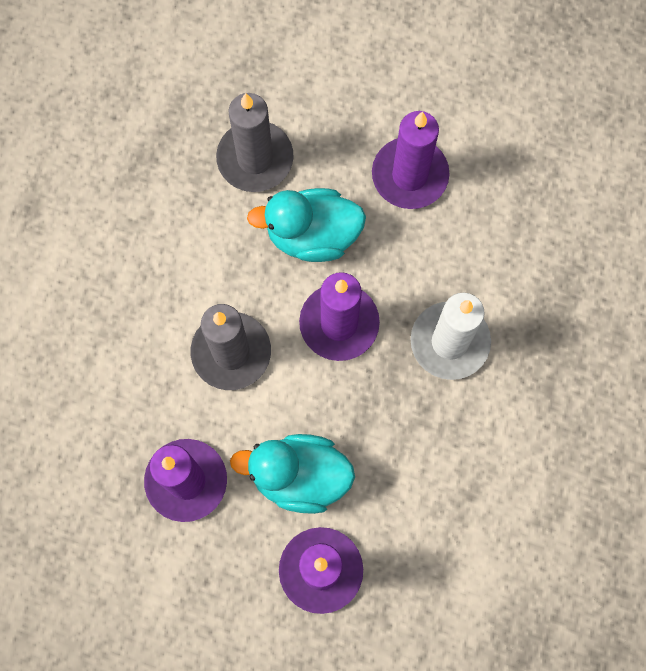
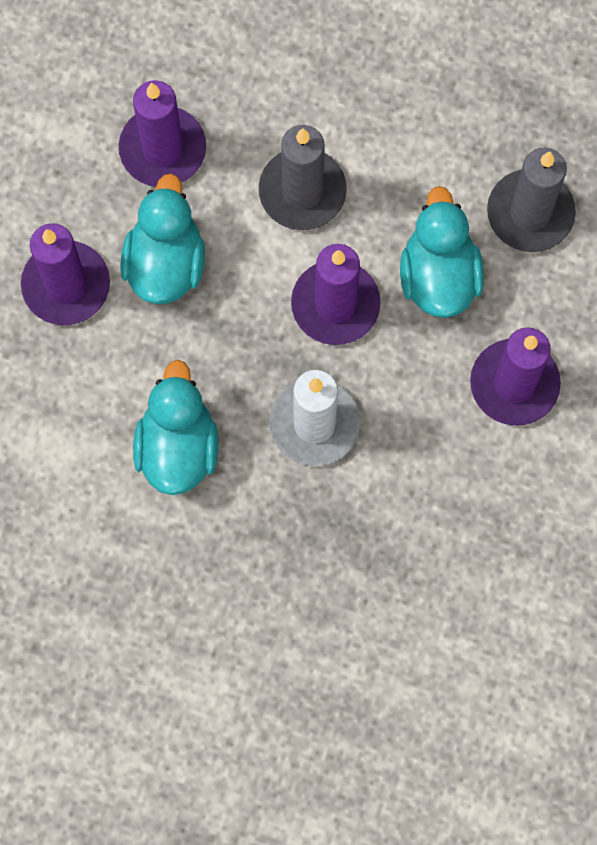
camera: 90 degrees right, 0 degrees up
(475, 462) = (178, 447): none -> turquoise duck

